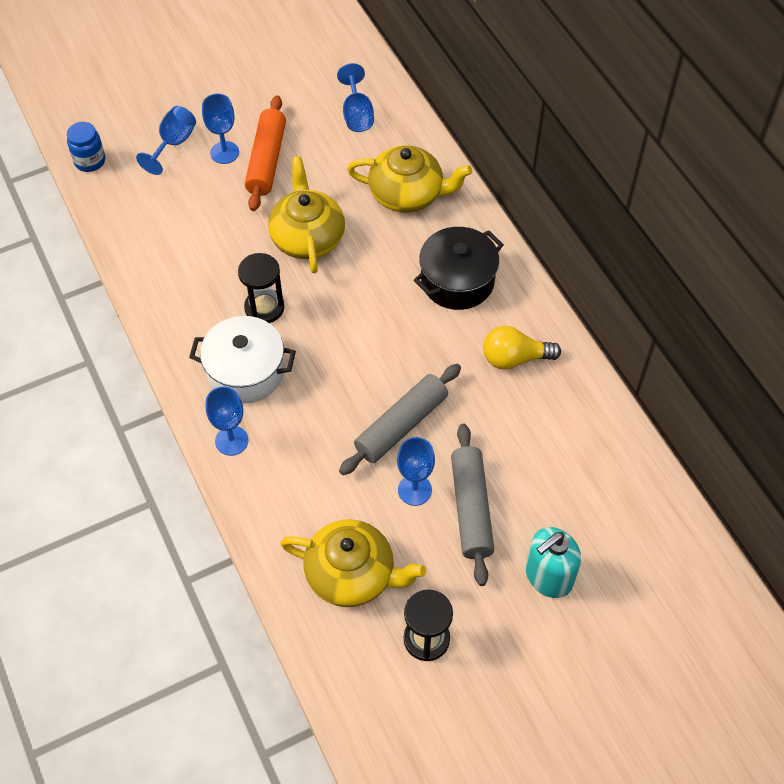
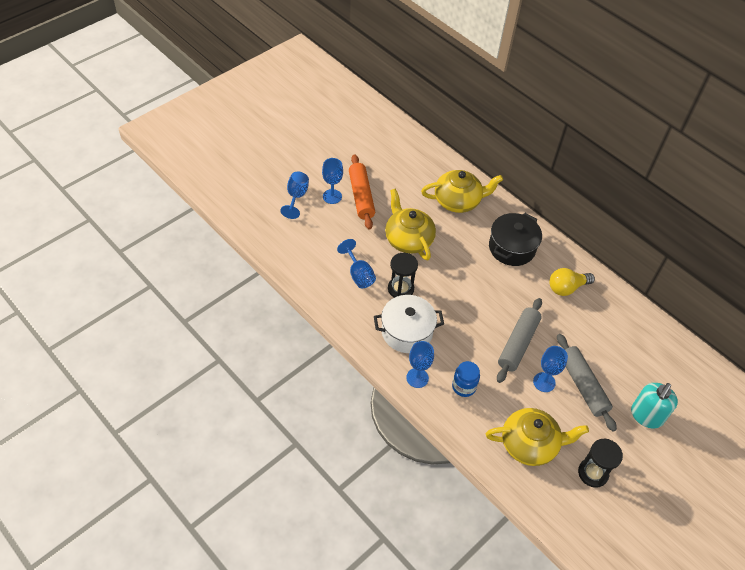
camera: 20 degrees left, 5 degrees down
(90, 161) = (245, 218): blue jar -> blue jar (464, 387)
(357, 114) = (405, 158): blue goblet -> blue goblet (358, 274)

